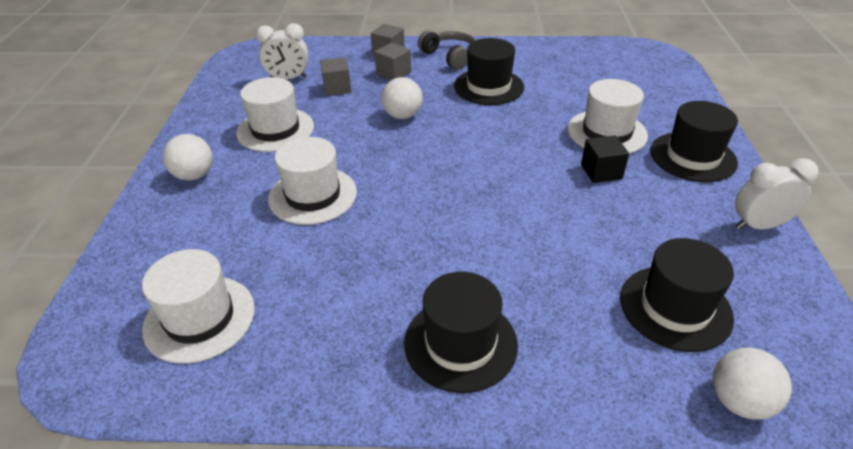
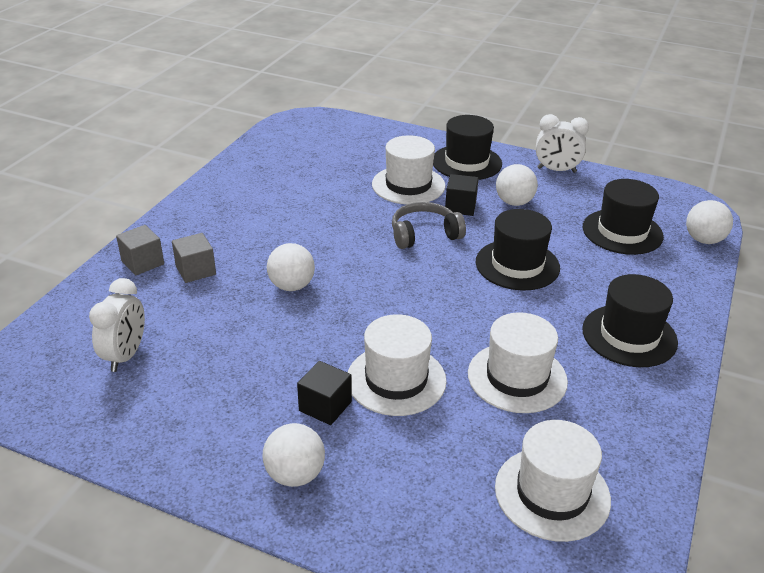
camera: 70 degrees left, 5 degrees down
(268, 169) = (325, 406): none -> black cube
(275, 129) = (243, 387): white hat -> white hat (517, 377)
(337, 88) = (189, 319): grey cube -> none
(450, 56) = (197, 224): grey headphones -> grey headphones (424, 234)
(488, 86) = (282, 219): black hat -> black hat (517, 265)
(648, 206) = (514, 202): none -> white ball
(758, 225) = (556, 170): white clock -> white clock turned 90 degrees counterclockwise

